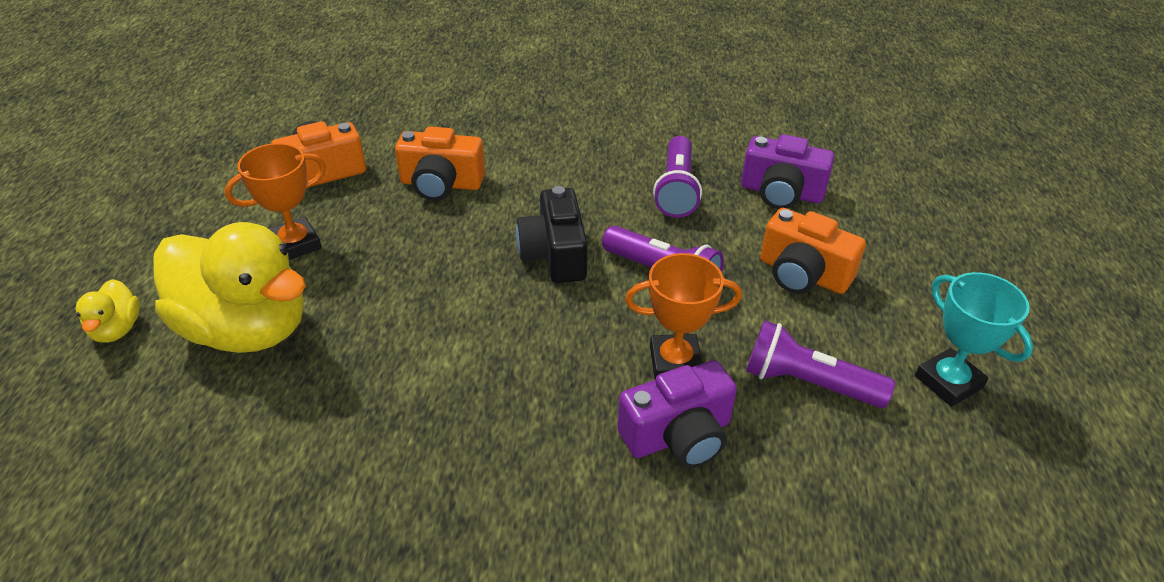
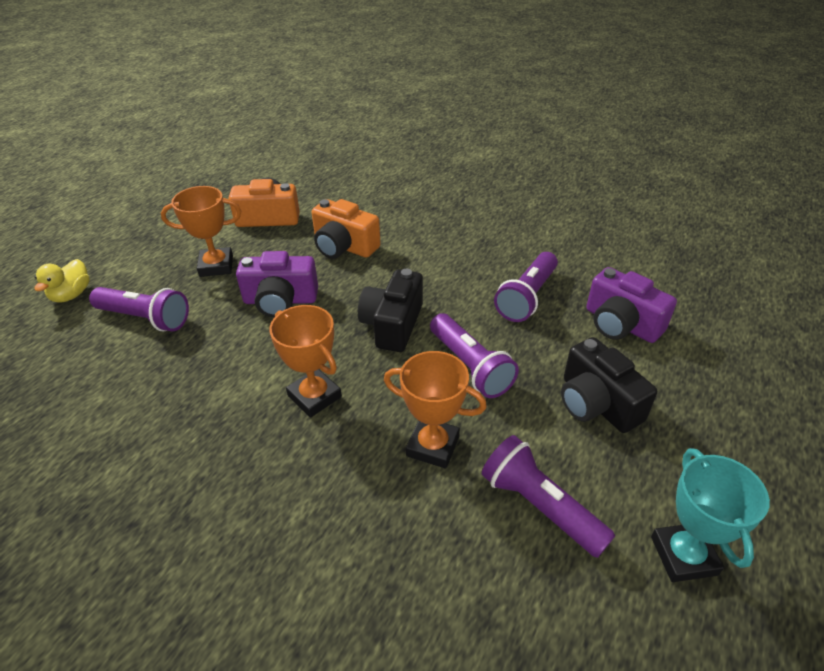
camera: 25 degrees right, 0 degrees up
(247, 329) = (145, 318): yellow duck -> purple flashlight
(519, 353) = (314, 396): none -> orange trophy
(678, 435) = (395, 512): purple camera -> purple camera (280, 300)
(803, 274) = (596, 403): orange camera -> black camera

